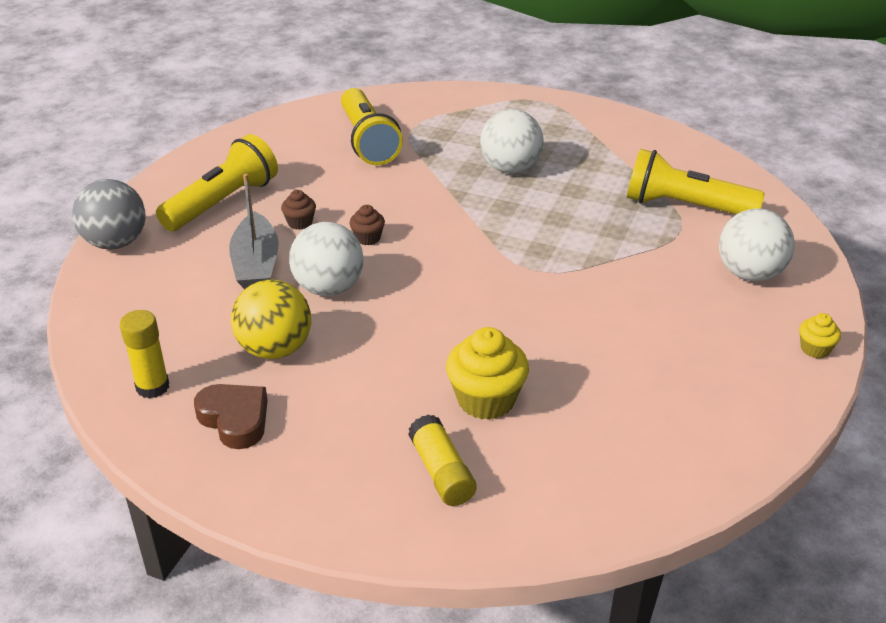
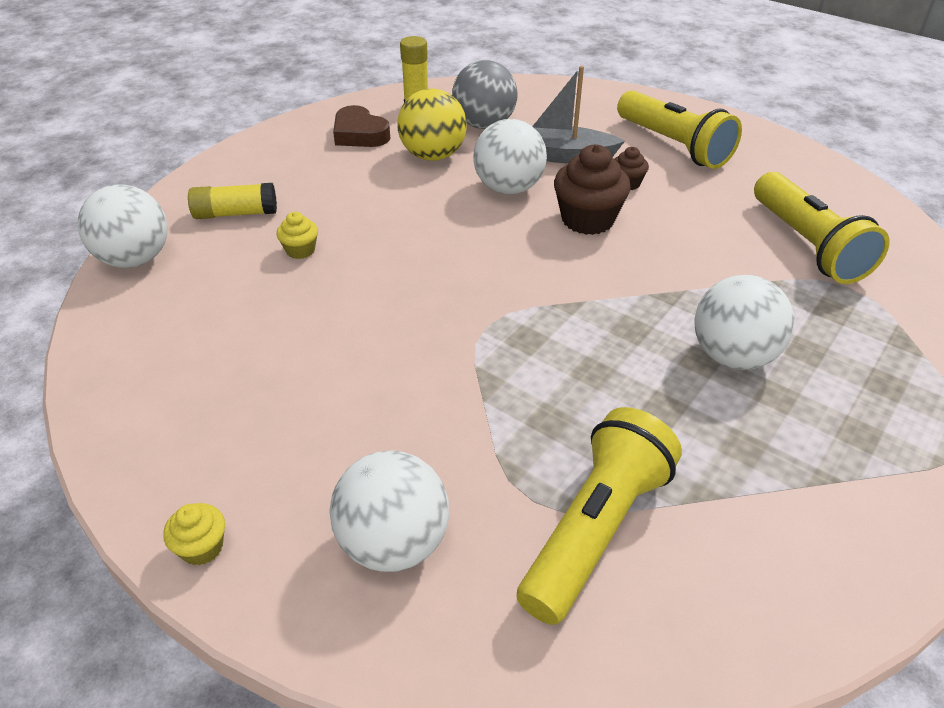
camera: 105 degrees right, 5 degrees up
(115, 242) = (615, 96): grey ball -> grey ball (484, 124)
(235, 419) = (359, 134): brown heart -> brown heart turned 75 degrees clockwise
(367, 141) = (807, 245): yellow flashlight -> yellow flashlight turned 105 degrees counterclockwise
(368, 238) = (587, 219): brown cupcake -> brown cupcake, size x1.92
(486, 400) = (300, 250): yellow cupcake -> yellow cupcake, size x0.52
(557, 524) = (135, 259): none -> white ball

